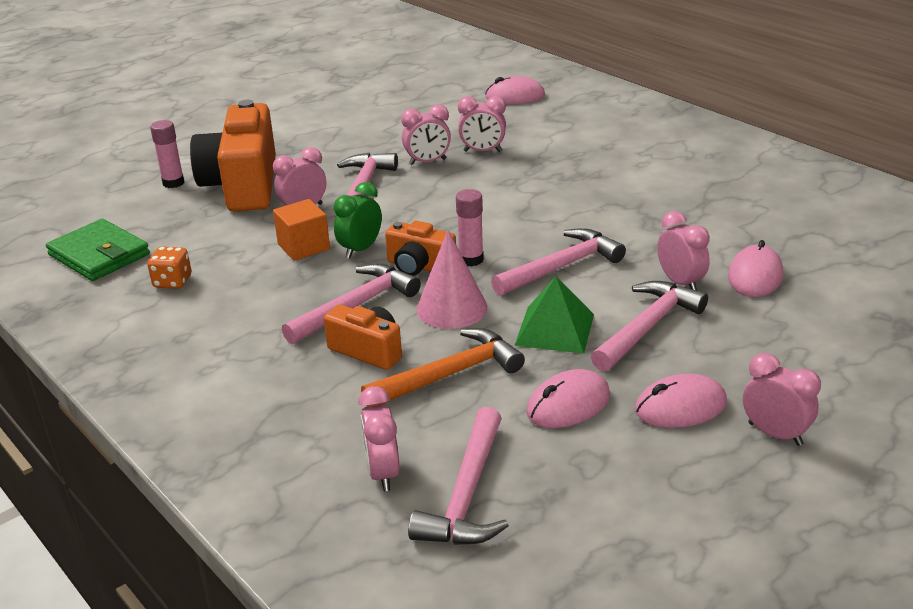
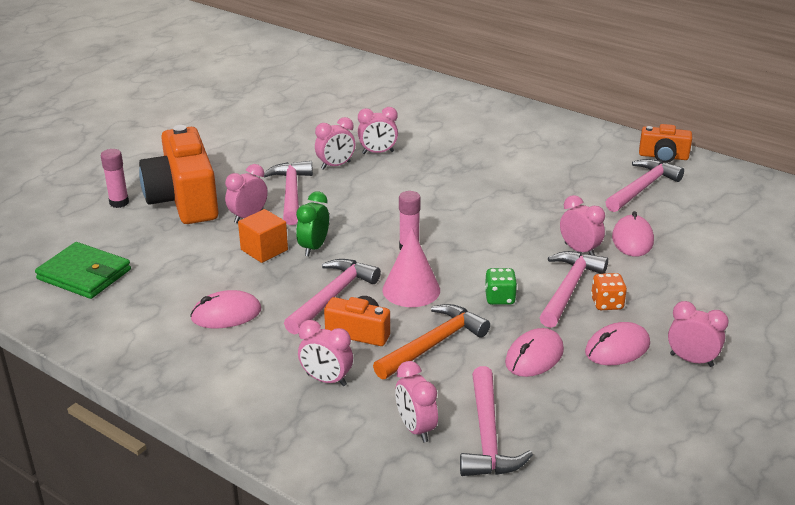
camera: 15 degrees left, 0 degrees up
(172, 282) = (164, 292): orange dice -> orange dice (607, 303)
(304, 401) = (326, 380): none -> pink clock
(419, 266) = (369, 257): orange camera -> orange camera (663, 156)
(515, 96) = (384, 101): pink mouse -> pink mouse (226, 314)
(555, 329) = (499, 298): green pyramid -> green dice
(561, 267) = (483, 246): pink hammer -> pink hammer (642, 188)

